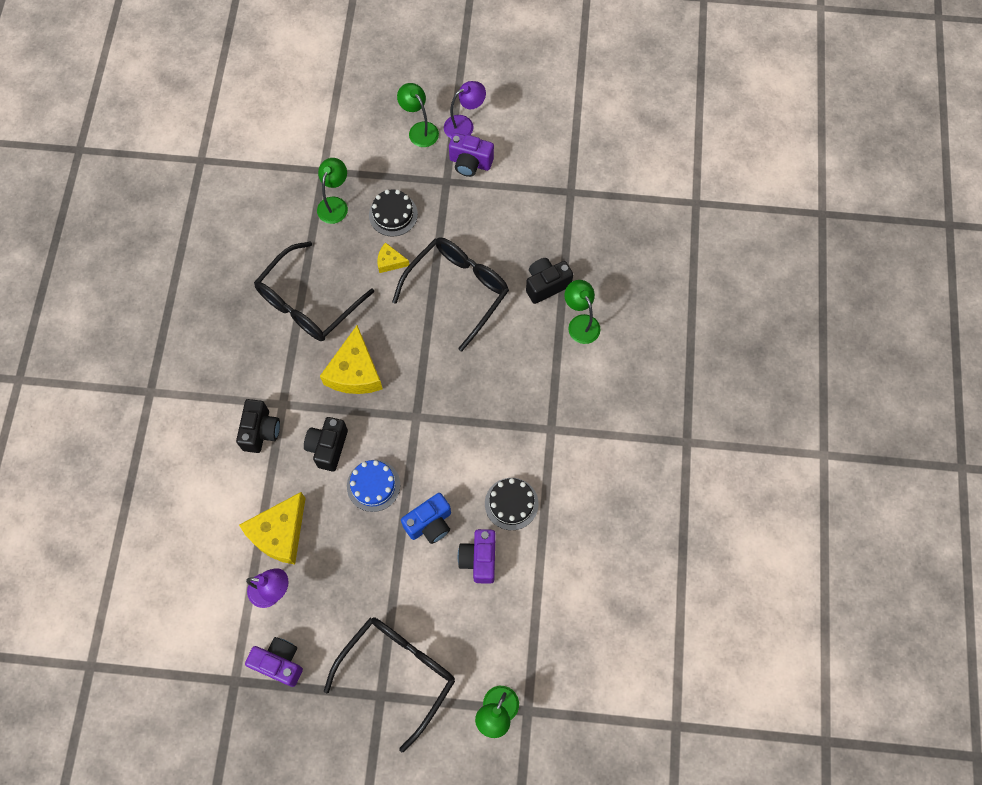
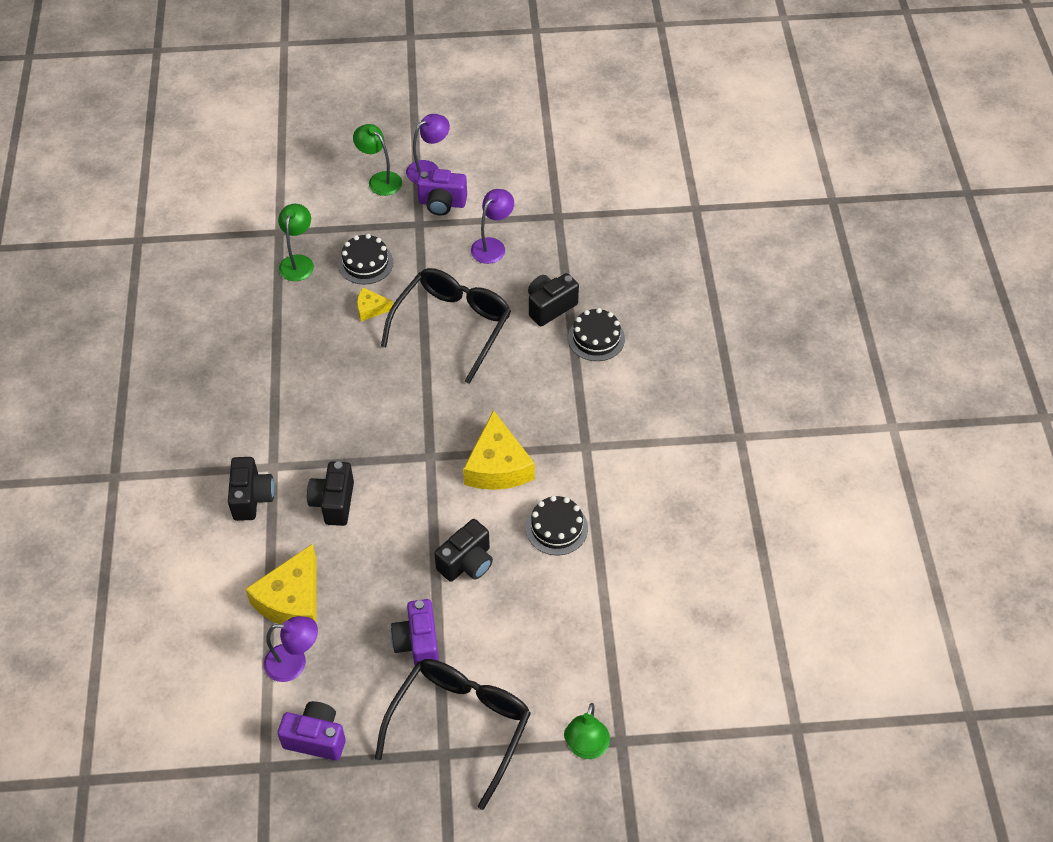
camera: 10 degrees left, 15 degrees down
(308, 303) = (284, 362): black glasses -> none
(355, 372) = (351, 422): yellow cheese -> yellow cheese (497, 466)
(373, 485) = (394, 533): blue cake -> none
(430, 524) = (467, 563): blue camera -> black camera
(479, 559) = (531, 590): purple camera -> purple camera (418, 643)
(507, 214) = (492, 246): none -> purple lamp
(580, 323) = (596, 338): green lamp -> black cake

